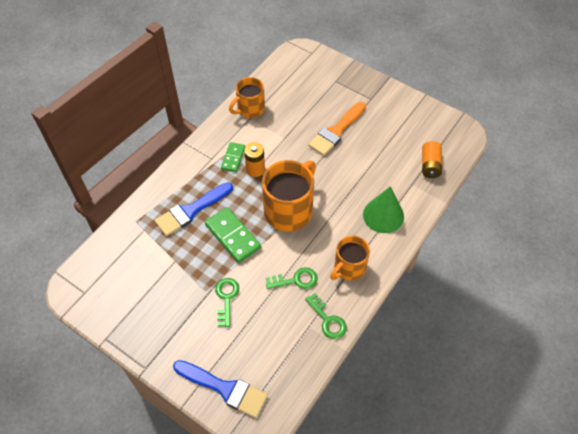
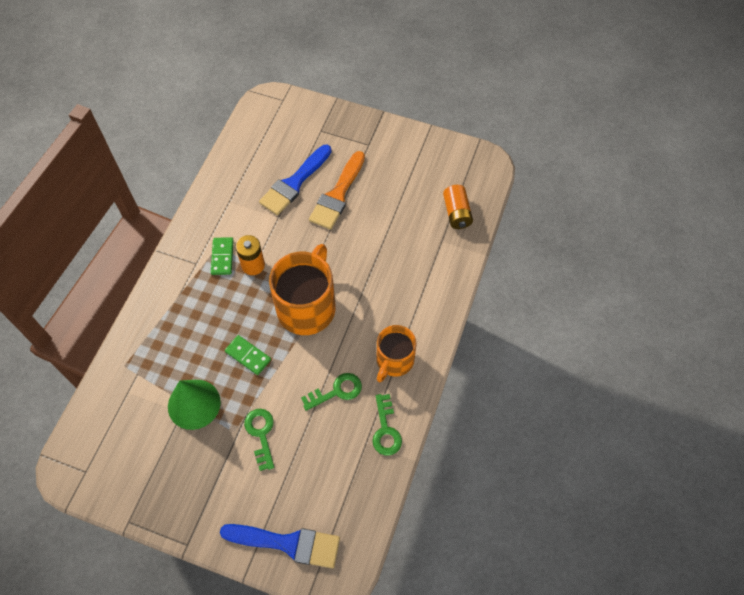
camera: 15 degrees left, 5 degrees up
(191, 210) = (189, 336): blue brush -> blue brush (294, 183)
(232, 236) = (248, 356): green domino -> green domino, size x0.61
(250, 109) = (226, 189): orange mug -> none
(328, 320) = (386, 430): green key -> green key turned 45 degrees clockwise
(383, 215) = (418, 287): green cone -> green cone (194, 404)

